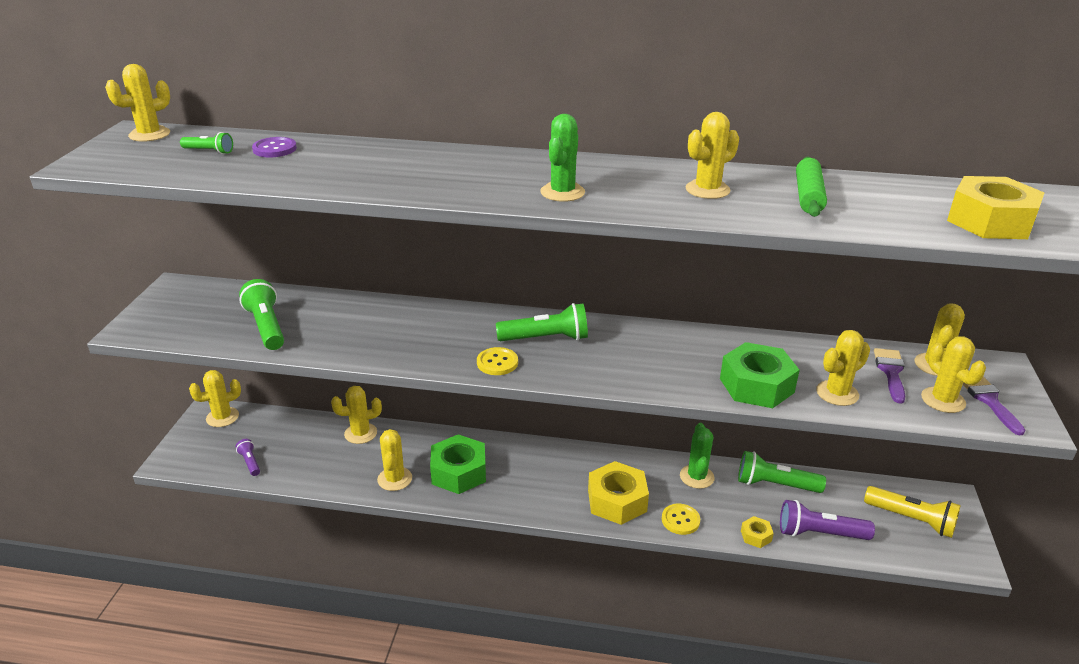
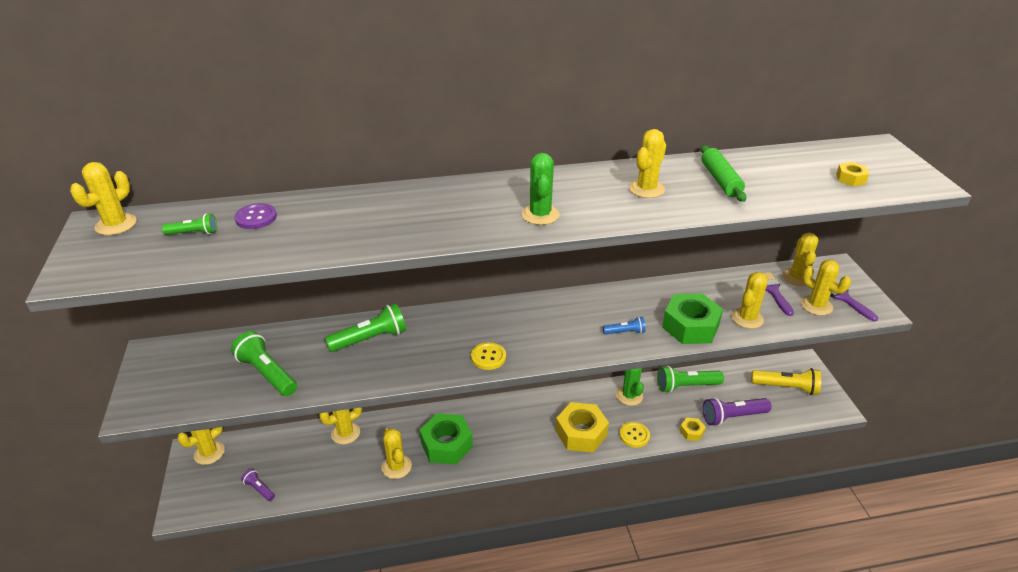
camera: 20 degrees left, 5 degrees up
(546, 338) = (514, 324): green flashlight -> green flashlight (370, 339)
(670, 373) = (625, 332): none -> blue flashlight
(990, 221) = (850, 179): yellow nut -> yellow nut, size x0.47

